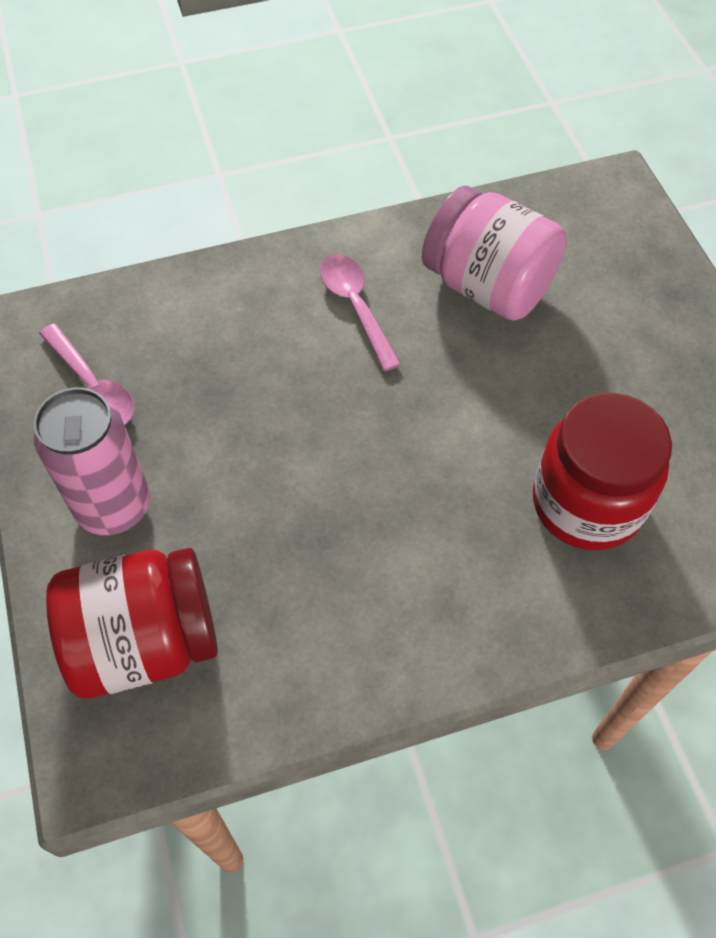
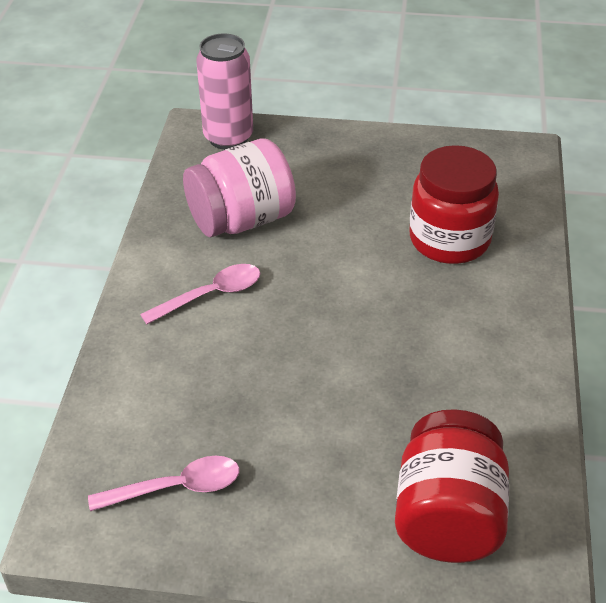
camera: 65 degrees left, 15 degrees down
(114, 507) = (311, 504): pink can -> pink can (228, 138)
(356, 307) = (210, 295): pink spoon -> pink spoon turned 150 degrees clockwise

